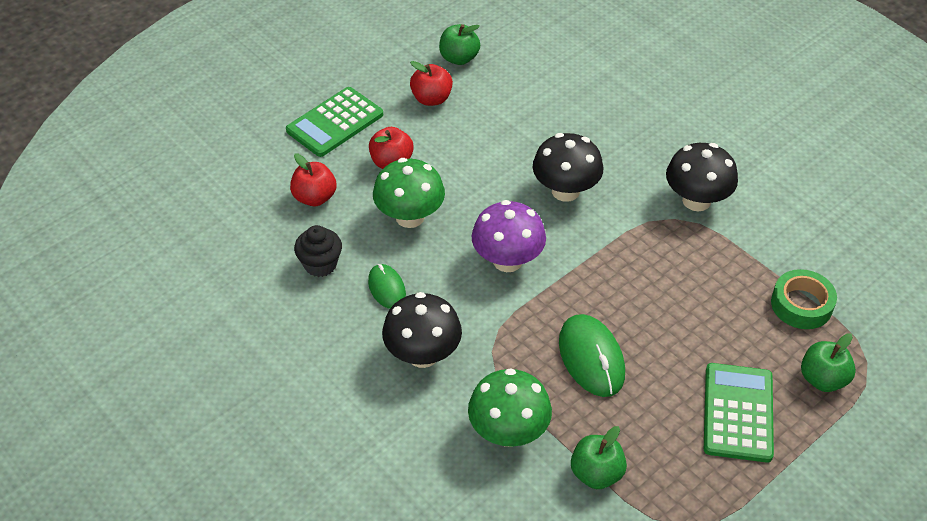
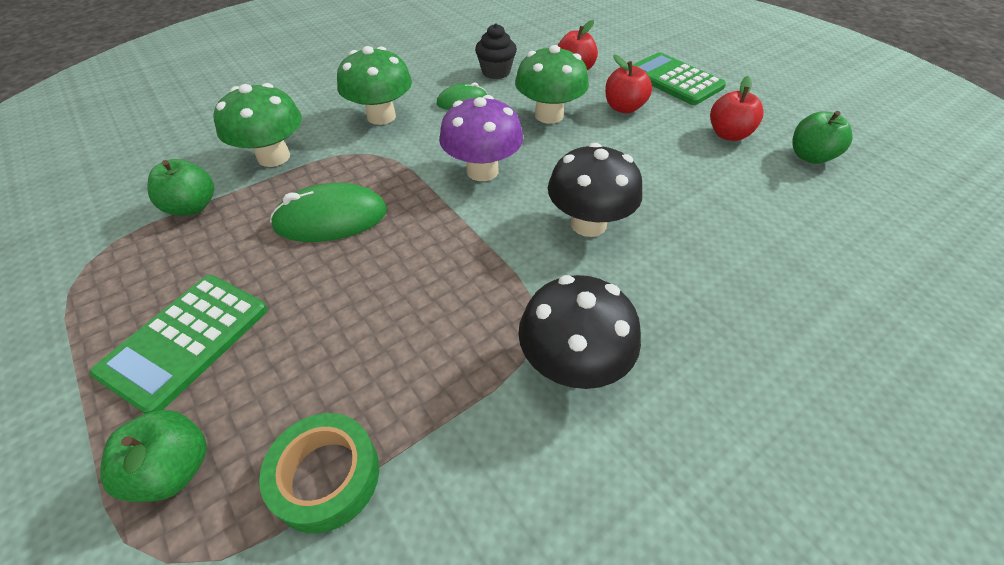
camera: 95 degrees right, 0 degrees up
(423, 354) = (381, 116): black mushroom -> green mushroom
(737, 413) = (186, 341): green calculator -> green calculator turned 105 degrees clockwise

